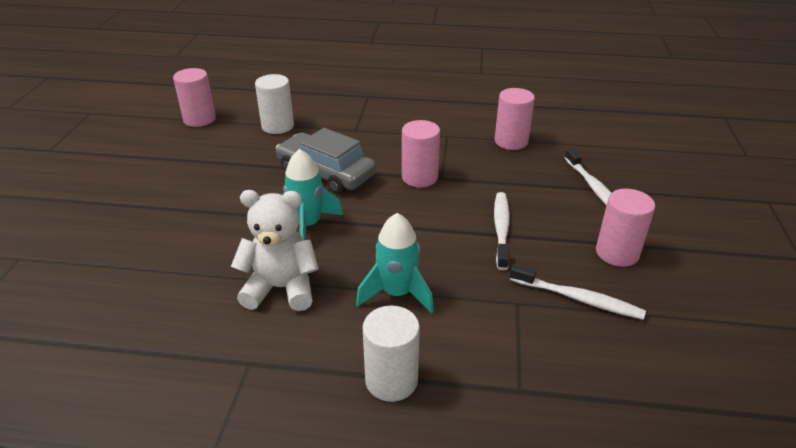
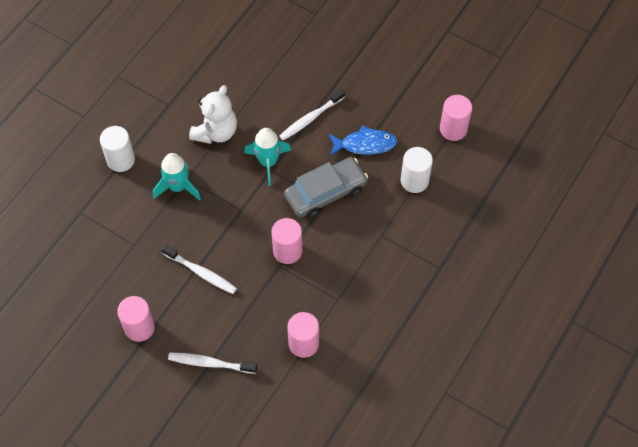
camera: 115 degrees right, 25 degrees up
(244, 164) = (365, 144): none -> blue fish
(578, 298) = (118, 278): white toothbrush -> white toothbrush (310, 118)

